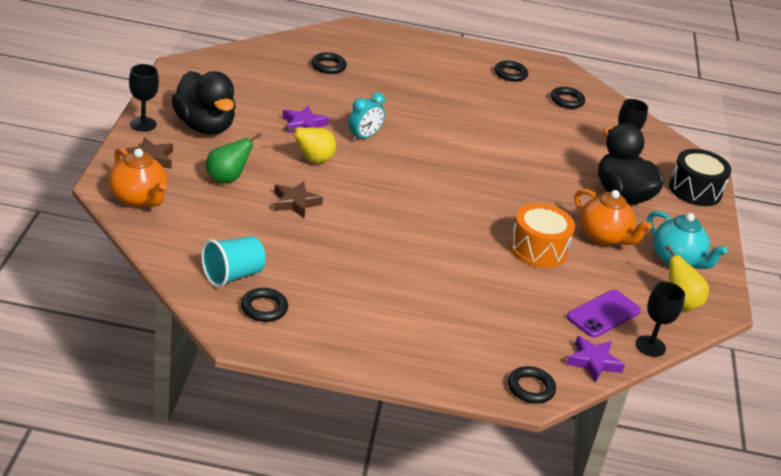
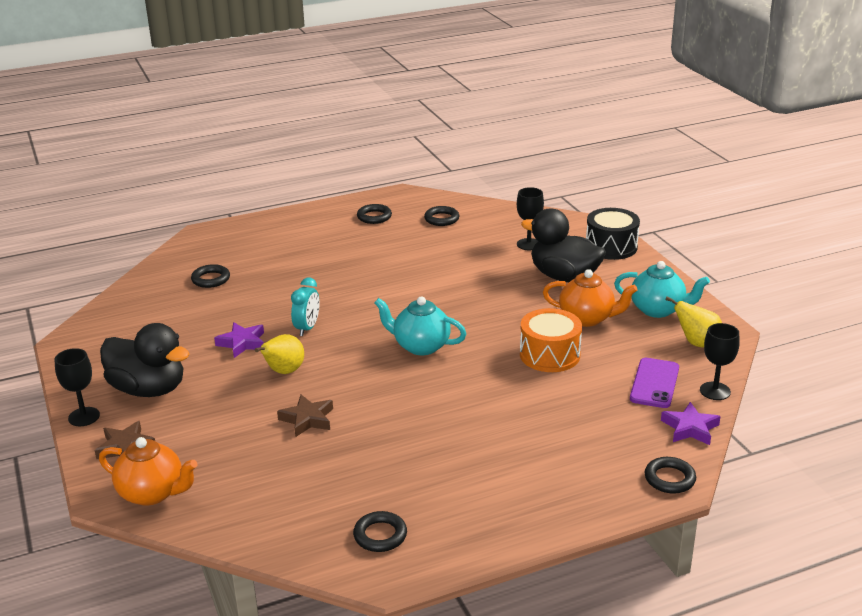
camera: 25 degrees left, 5 degrees down
(227, 178) = (221, 429): green pear -> none
(233, 275) = (319, 519): turquoise cup -> none
(438, 192) = (420, 346): none -> turquoise teapot

